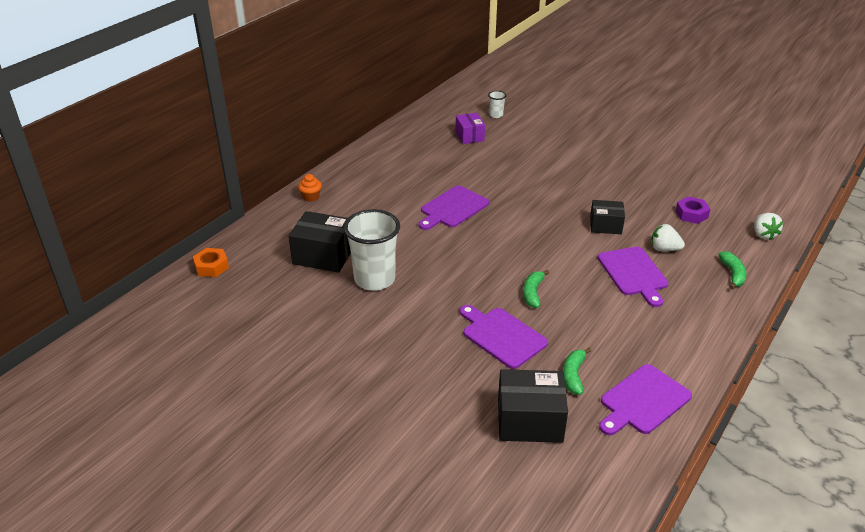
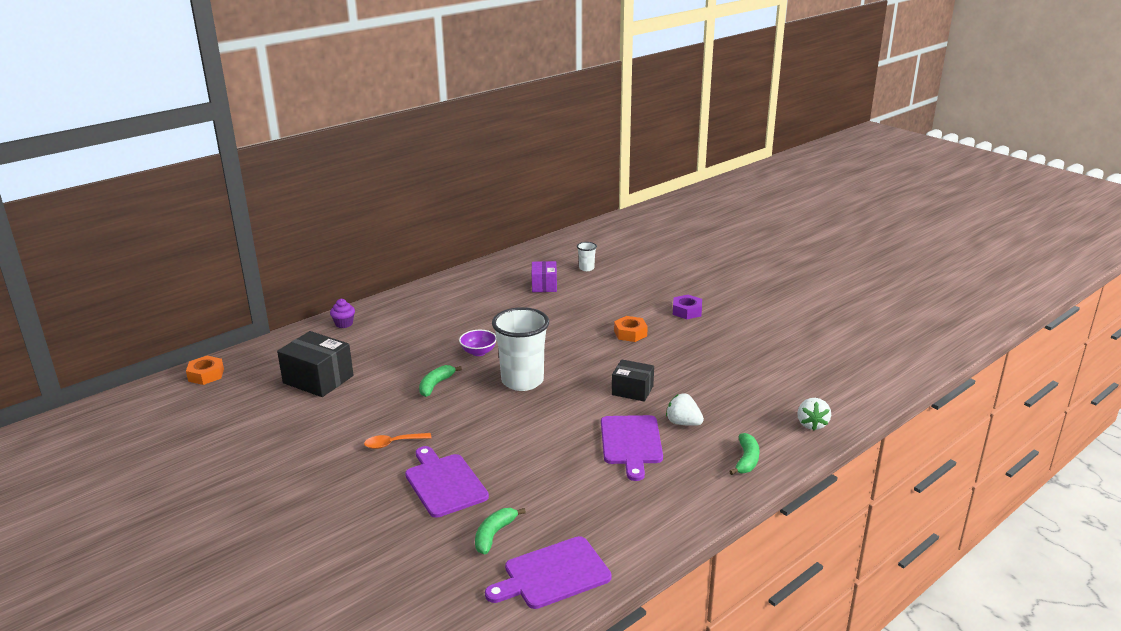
camera: 15 degrees right, 10 degrees down
(311, 197) = (344, 324): orange cupcake -> purple cupcake
(374, 279) = (352, 409): white cup -> white cup (522, 381)
(433, 307) = (393, 443): none -> orange spoon
(452, 208) = (478, 352): purple cutting board -> purple bowl
(529, 421) = (416, 572): black box -> none
(533, 293) = (506, 446): green banana -> green banana (435, 385)
(571, 173) = (630, 333): none -> orange nut
(691, 214) = (739, 392): purple nut -> purple nut (687, 311)

